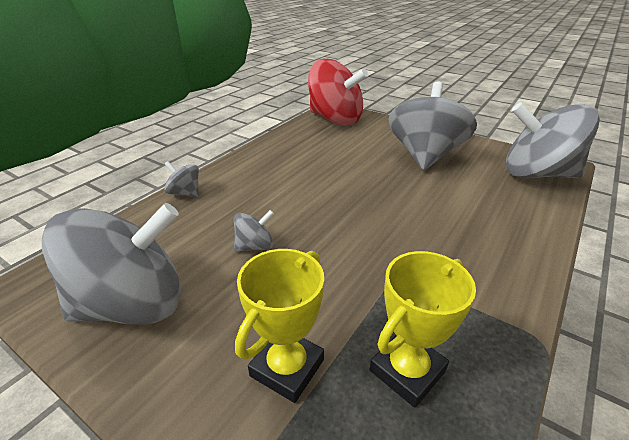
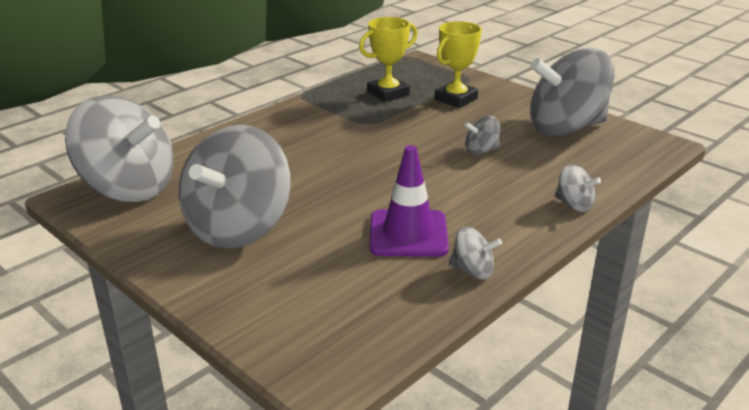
camera: 170 degrees left, 5 degrees down
(270, 146) = (472, 271): none -> grey spinning top
(312, 162) = (408, 234): none -> purple traffic cone
(335, 119) = (334, 333): red spinning top -> none

